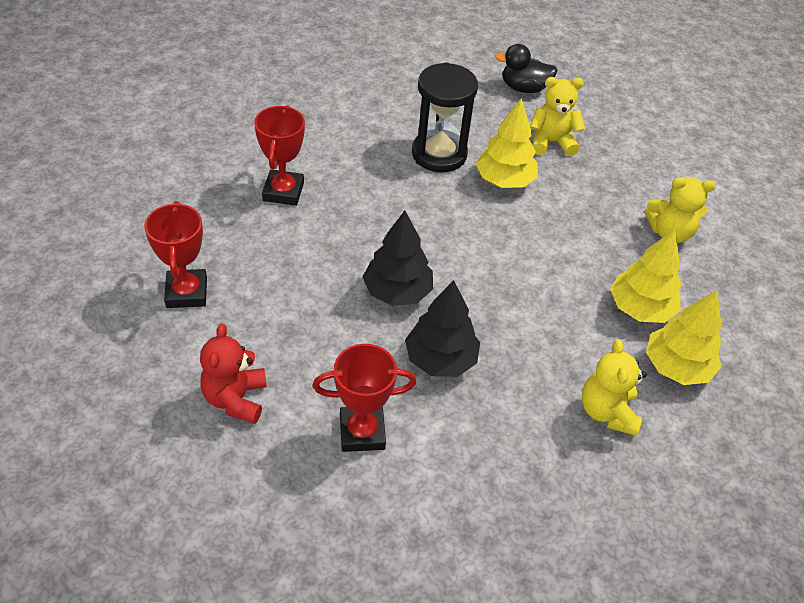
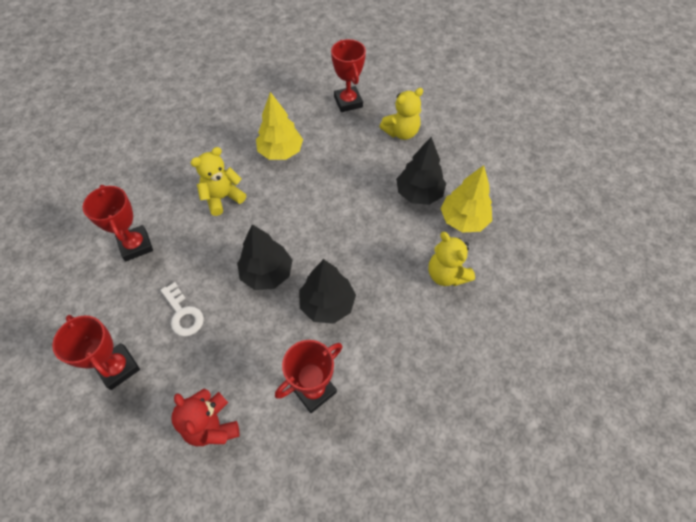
camera: 30 degrees left, 10 degrees up
(283, 280) = (183, 314): none -> white key
(439, 154) = (225, 156): black hourglass -> none
(524, 88) = (248, 79): black duck -> none
(551, 142) = (291, 108): yellow teddy bear -> yellow teddy bear (223, 198)
(626, 168) = (348, 102): none -> red trophy
(640, 308) = (419, 193): yellow tree -> black tree

